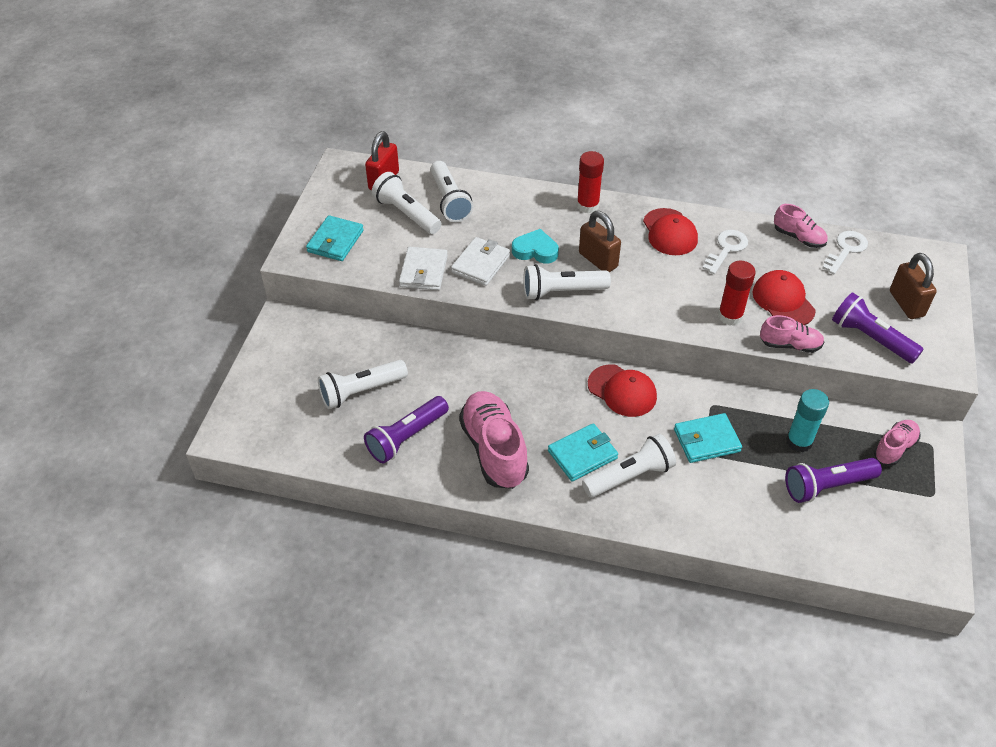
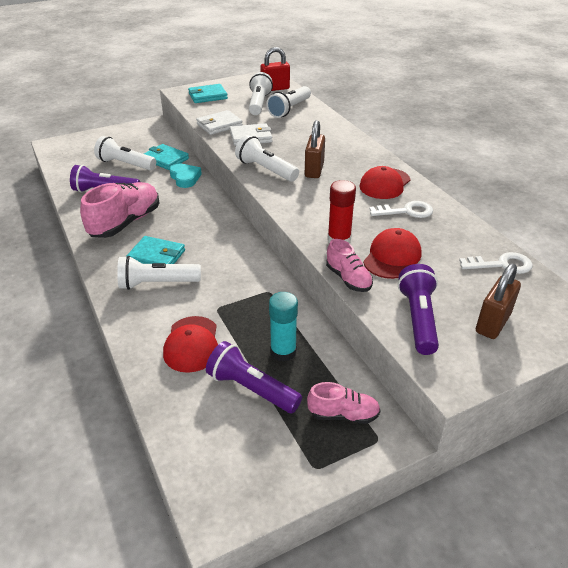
camera: 50 degrees right, 10 degrees down
(535, 250) = (289, 148): turquoise heart -> turquoise heart (185, 178)
(587, 205) = (359, 148): red glue stick -> none
(622, 391) = (234, 247): red cap -> red cap (191, 344)
(630, 476) = (157, 283): white flashlight -> white flashlight turned 150 degrees clockwise
(706, 440) = (230, 303): turquoise wallet -> turquoise wallet (165, 159)
(798, 237) = (474, 237): pink shoe -> none

